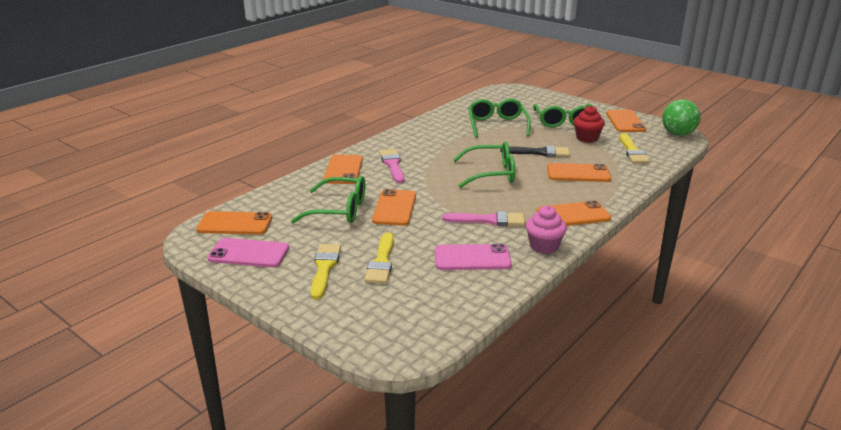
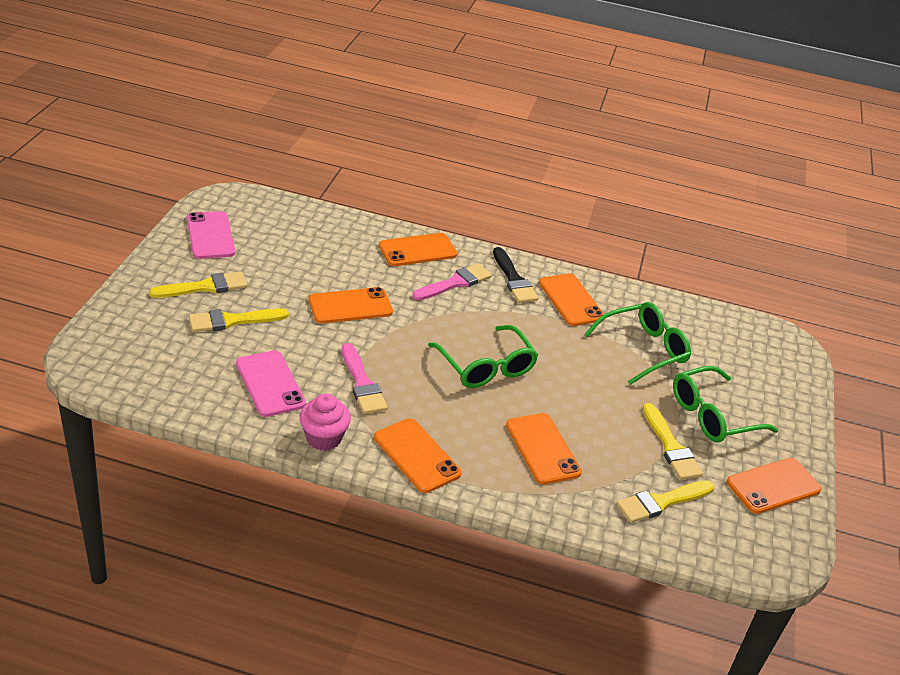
camera: 60 degrees right, 10 degrees up
(235, 224) = (260, 212): orange phone -> orange phone (571, 300)
(338, 210) = (323, 268): green glasses -> none
(539, 152) = (582, 403): black brush -> black brush (514, 279)
(587, 138) = (671, 447): red cupcake -> yellow brush
(678, 134) = (776, 556): green ball -> none

